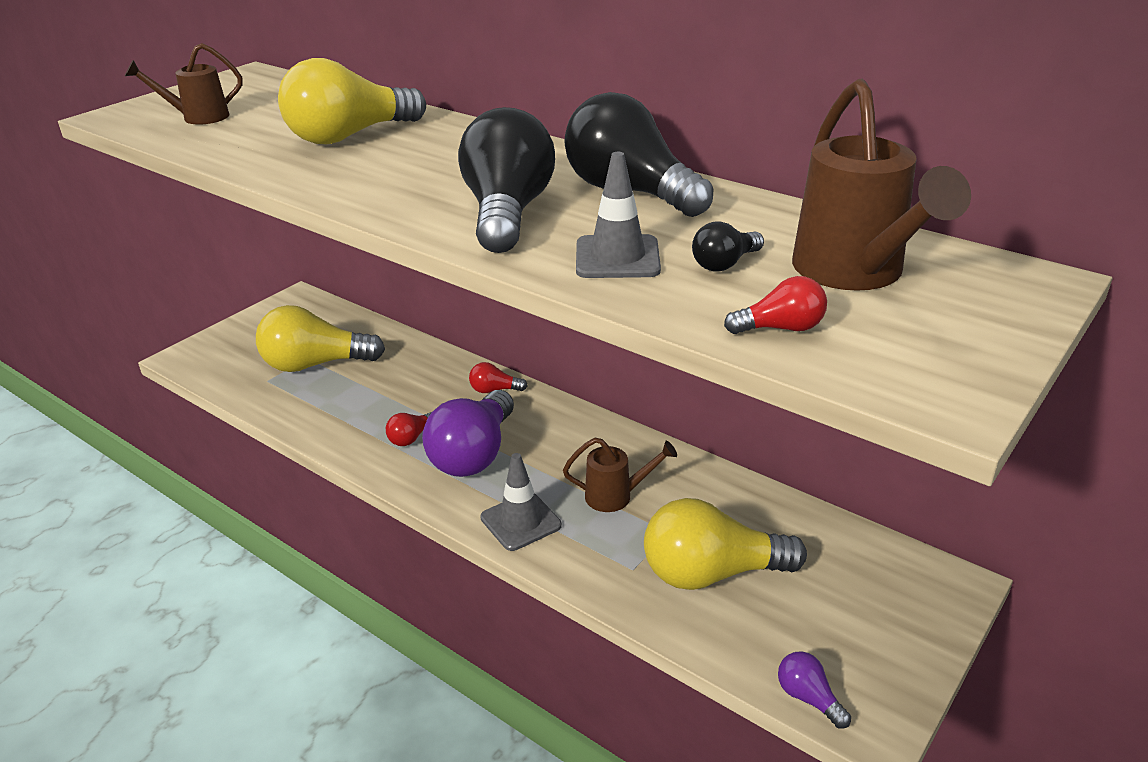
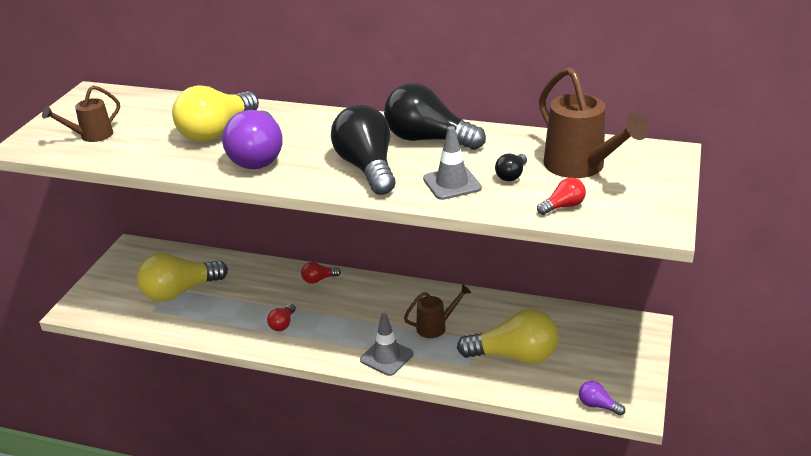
camera: 20 degrees left, 0 degrees up
(474, 454) = (331, 324): purple light bulb -> purple light bulb (258, 157)
(711, 573) = (514, 356): yellow light bulb -> yellow light bulb turned 150 degrees counterclockwise

